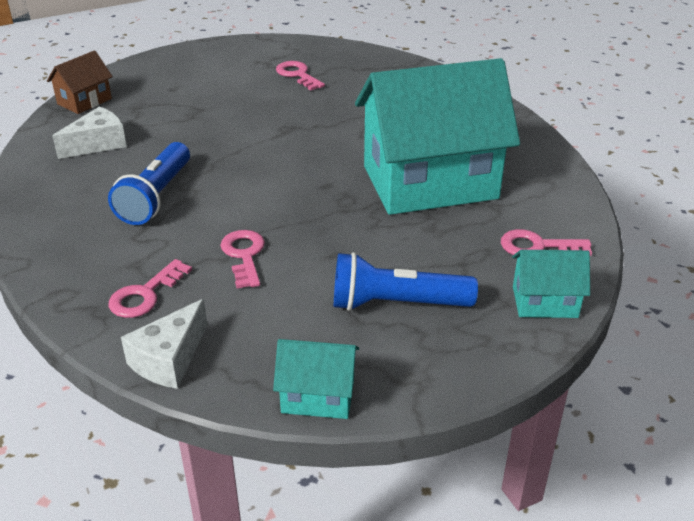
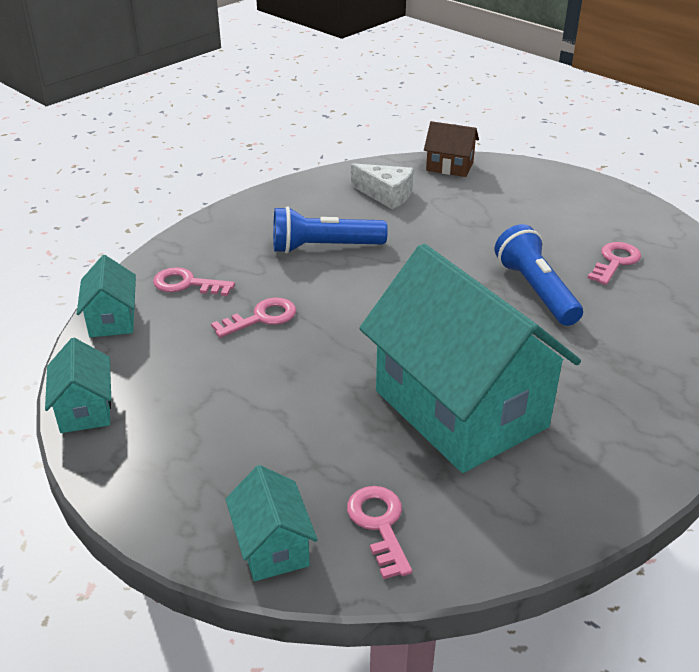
camera: 70 degrees right, 0 degrees up
(169, 359) = (112, 319): white cheese -> turquoise house
(397, 304) = (227, 429): blue flashlight -> blue flashlight (535, 291)

